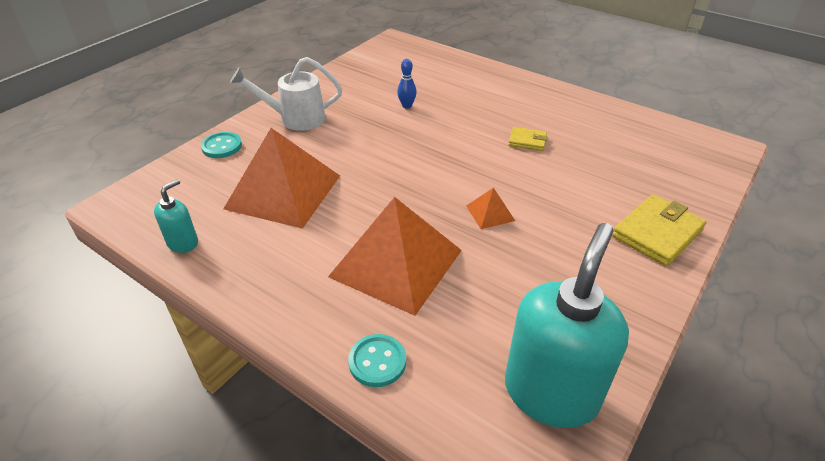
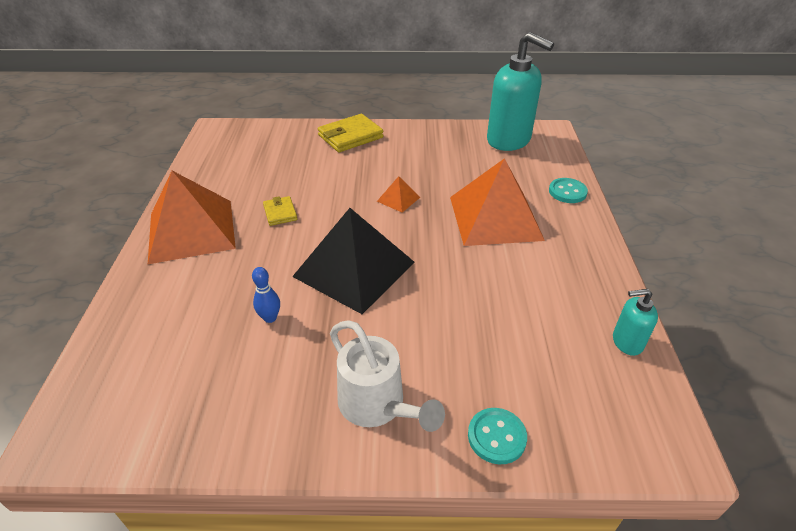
camera: 125 degrees left, 0 degrees up
(283, 191) = (500, 322): orange pyramid -> orange pyramid (191, 230)
(416, 151) = (354, 269): none -> black pyramid
(551, 392) = (509, 140): turquoise soap dispenser -> turquoise soap dispenser turned 135 degrees counterclockwise
(657, 233) = (350, 136): yellow wallet -> yellow wallet turned 45 degrees counterclockwise

